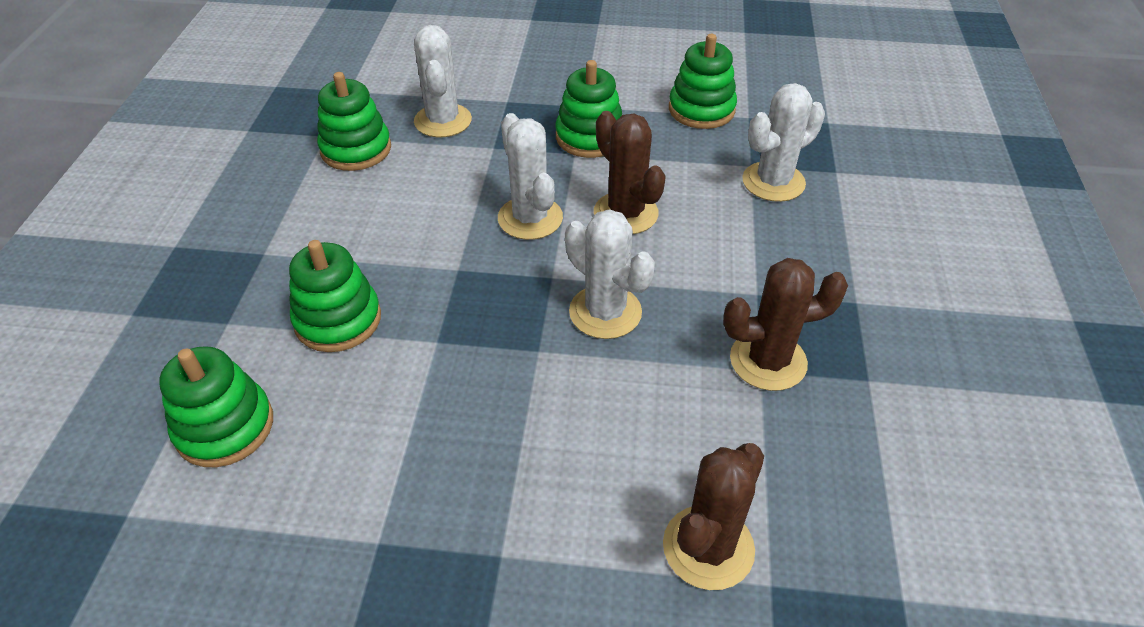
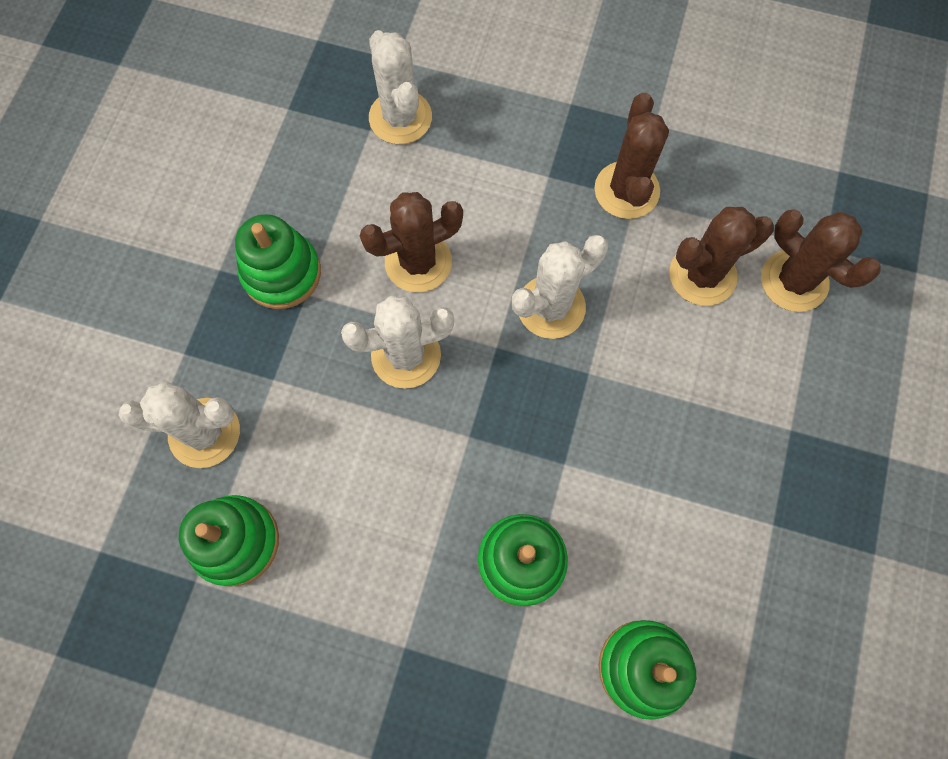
camera: 80 degrees left, 25 degrees up
(684, 443) = (702, 275): none -> brown cactus
(701, 110) = (262, 150): green stacking toy -> none

